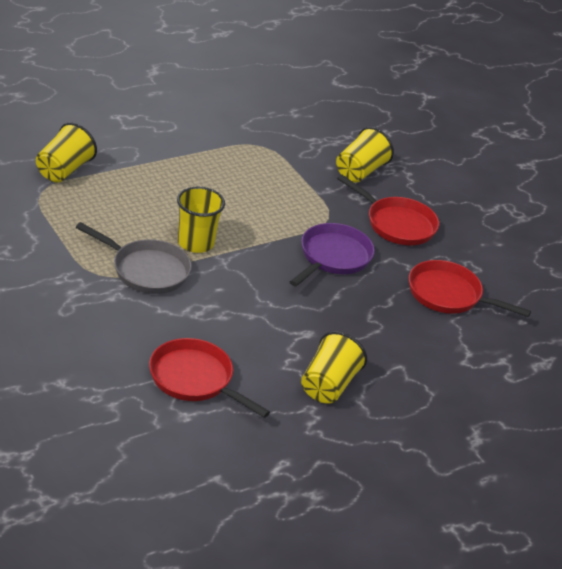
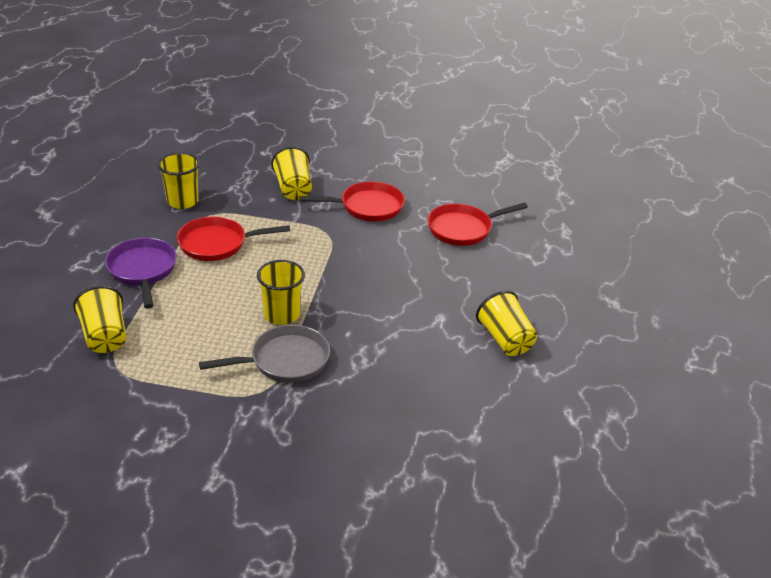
camera: 45 degrees left, 0 degrees up
(195, 379) = (438, 407): red pan -> red pan (217, 244)
(259, 124) = (182, 201): none -> yellow cup
(332, 257) = (371, 256): purple pan -> purple pan (142, 270)

